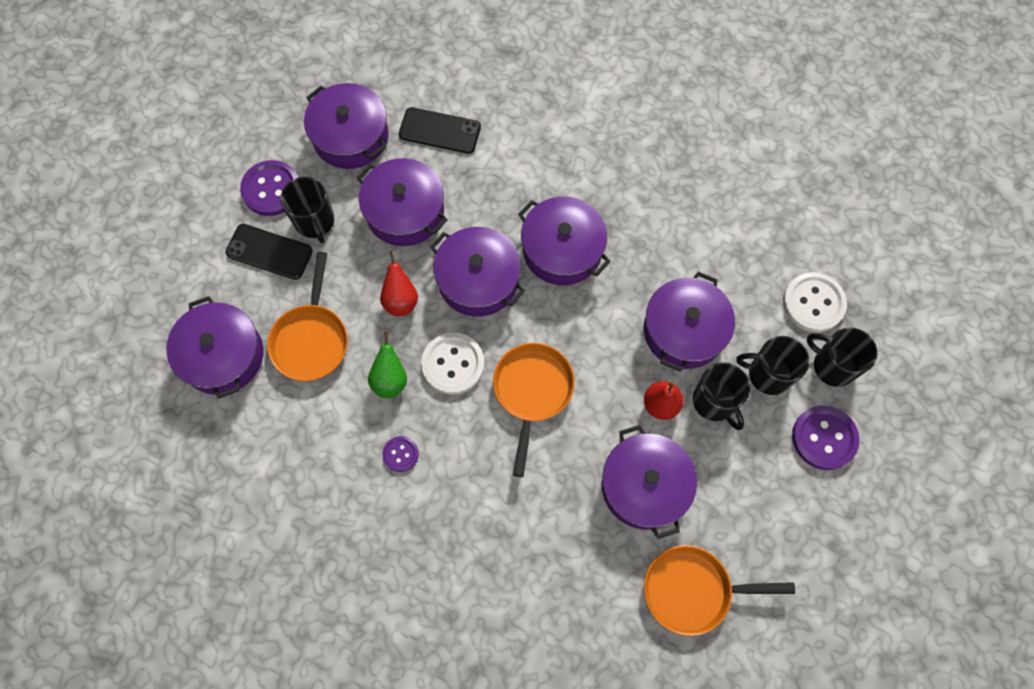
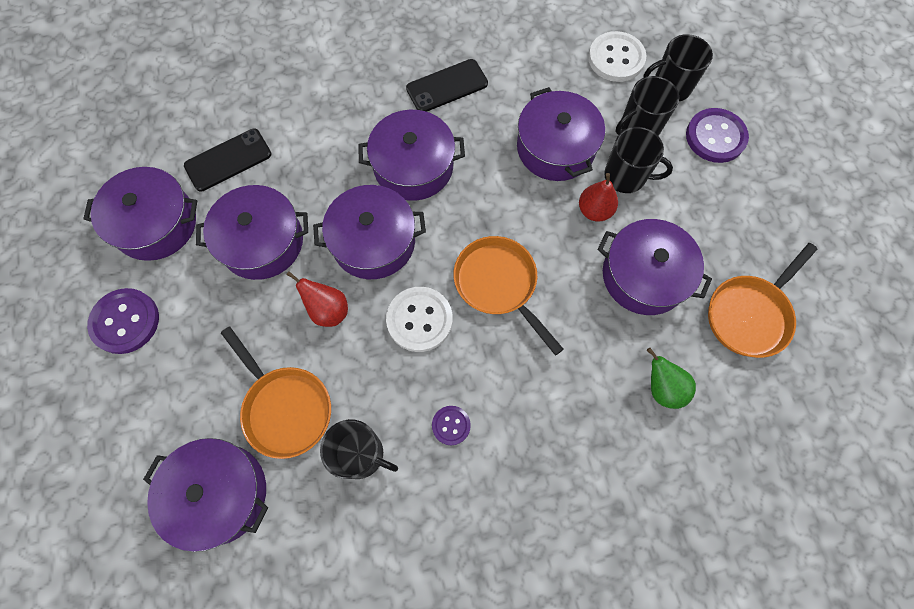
camera: 45 degrees left, 0 degrees up
(269, 252) = (175, 372): black phone -> black phone (447, 86)
(314, 221) = (191, 314): black mug -> black mug (360, 454)
(390, 380) = (383, 377): green pear -> green pear (662, 387)

